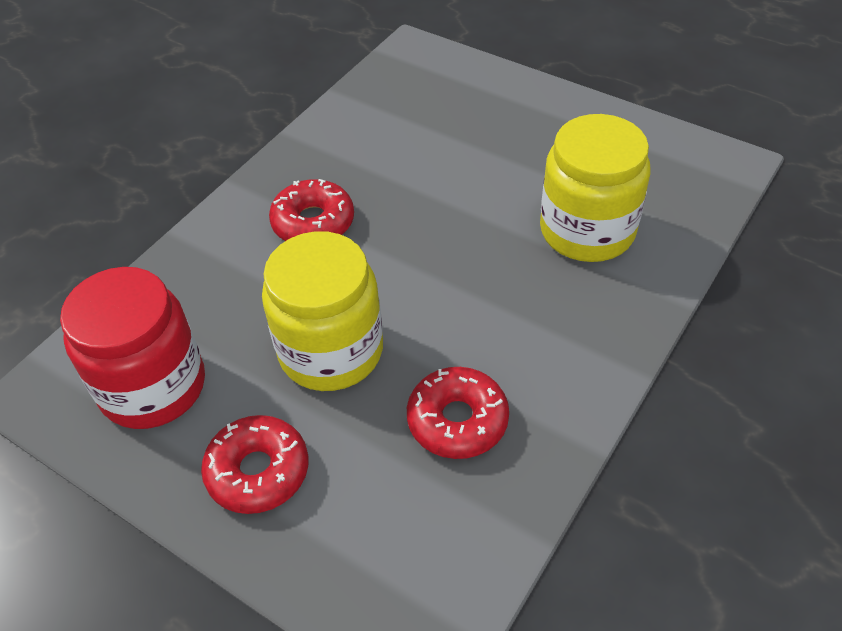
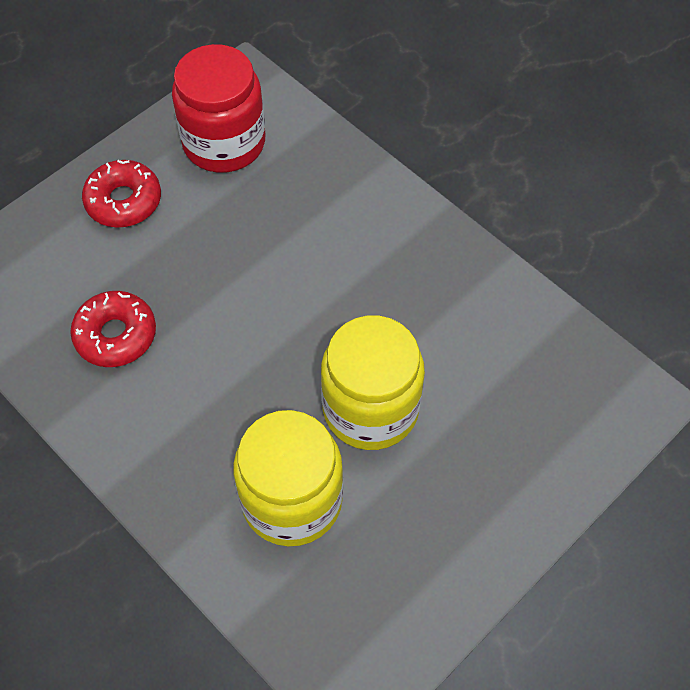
camera: 100 degrees right, 10 degrees up
(313, 222) = (372, 265): red donut -> none
(331, 351) = (216, 259): yellow jar -> yellow jar (370, 408)

